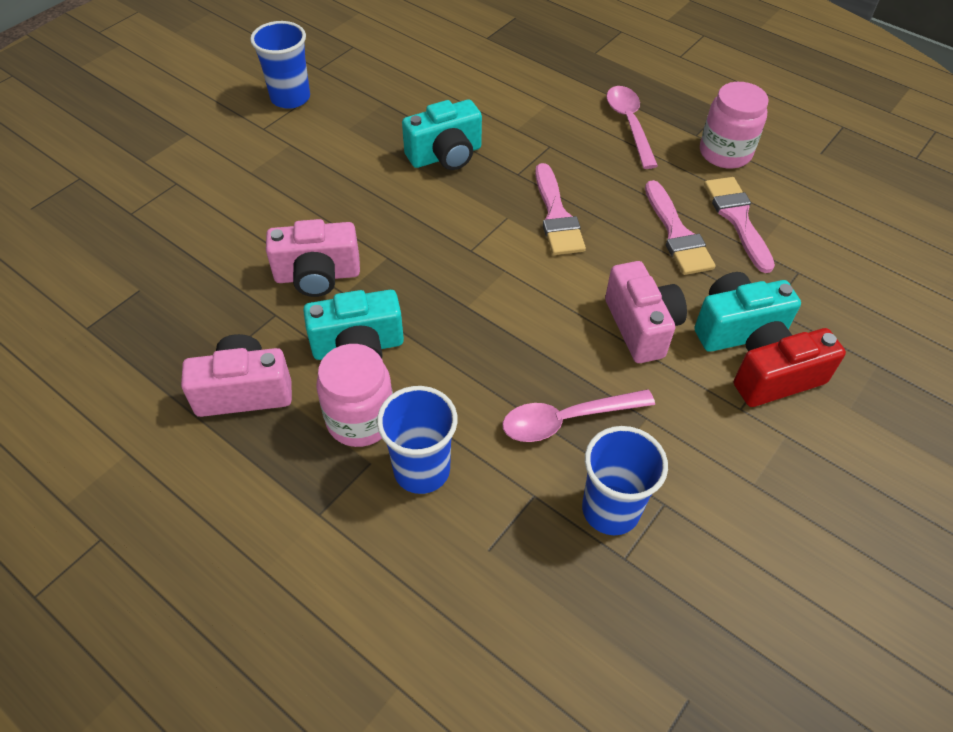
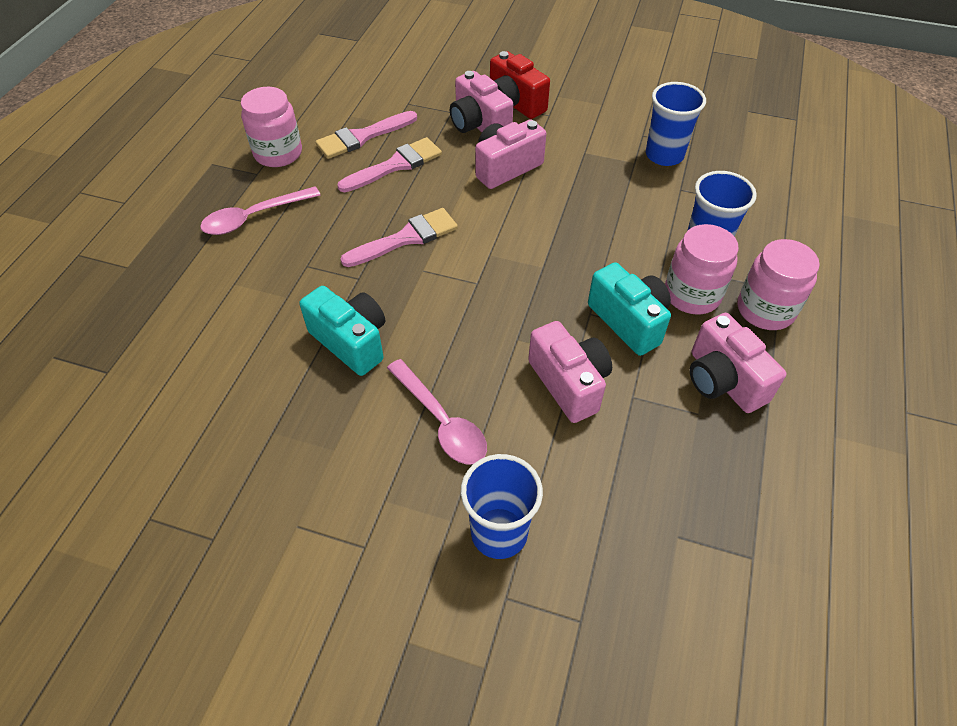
camera: 110 degrees left, 0 degrees up
(290, 98) = (290, 544): blue cup -> blue cup (499, 533)
(300, 480) = (765, 310): none -> pink jar
(566, 420) = (613, 187): pink spoon -> pink spoon (441, 421)
(735, 326) = (479, 125): turquoise camera -> pink camera

